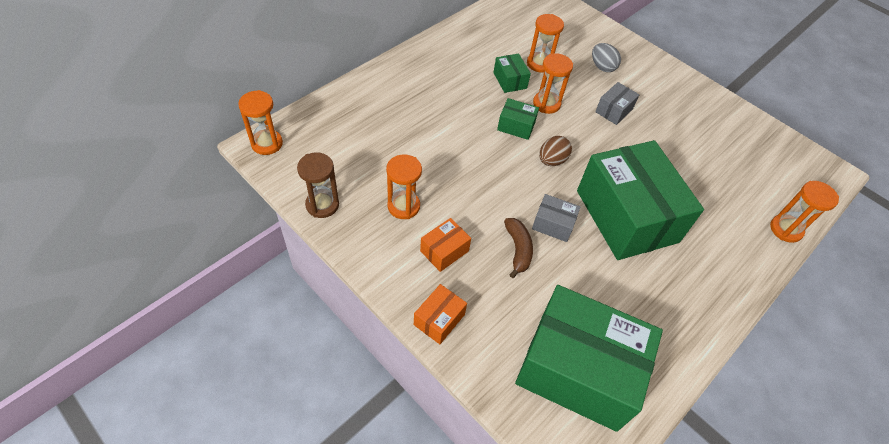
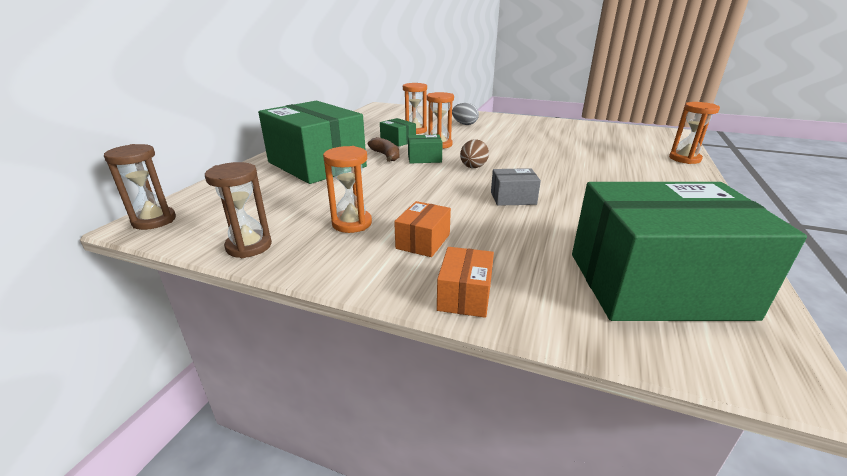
camera: 20 degrees left, 25 degrees down
(267, 143) = (154, 220): orange hourglass -> brown hourglass
(518, 249) = (498, 220): brown banana -> brown banana (386, 156)
(614, 110) = (494, 138): grey box -> none
(626, 216) = (567, 179): green box -> green box (316, 164)

